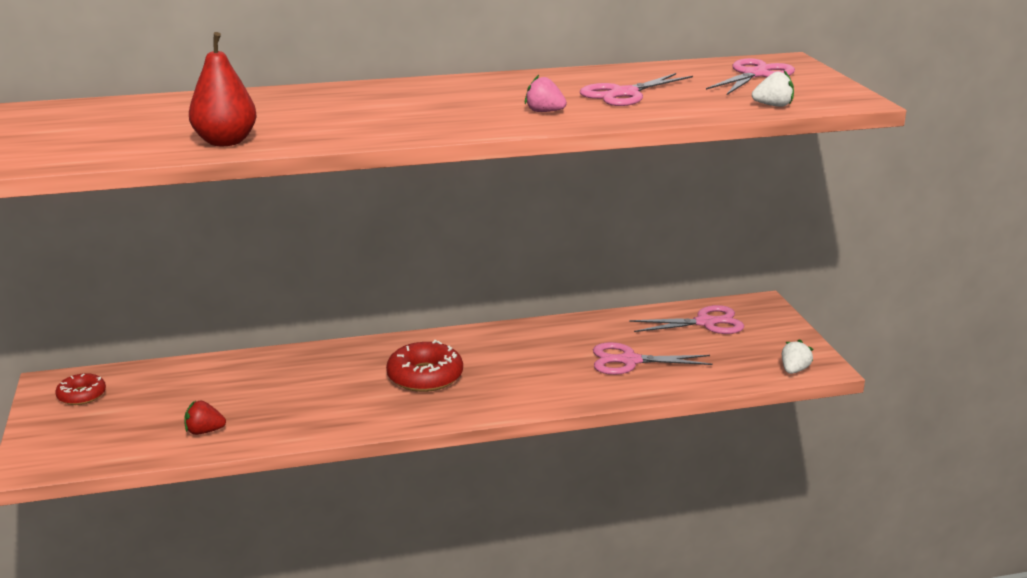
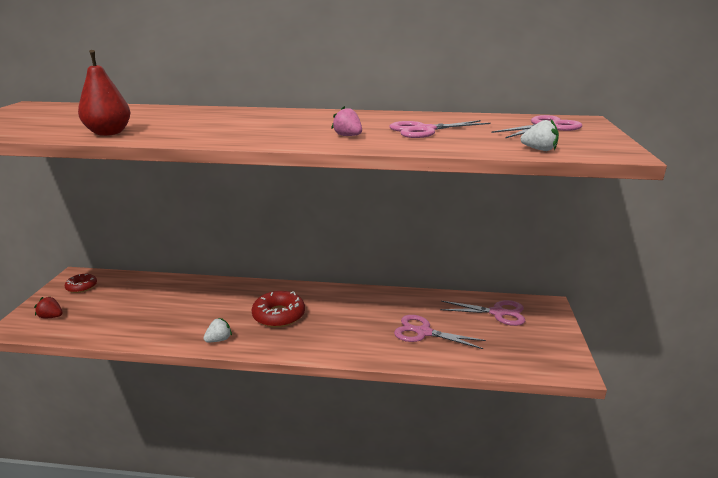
camera: 20 degrees right, 0 degrees up
(204, 431) = (120, 326): red strawberry -> red strawberry (51, 317)
(794, 370) = (548, 368): white strawberry -> white strawberry (219, 339)

